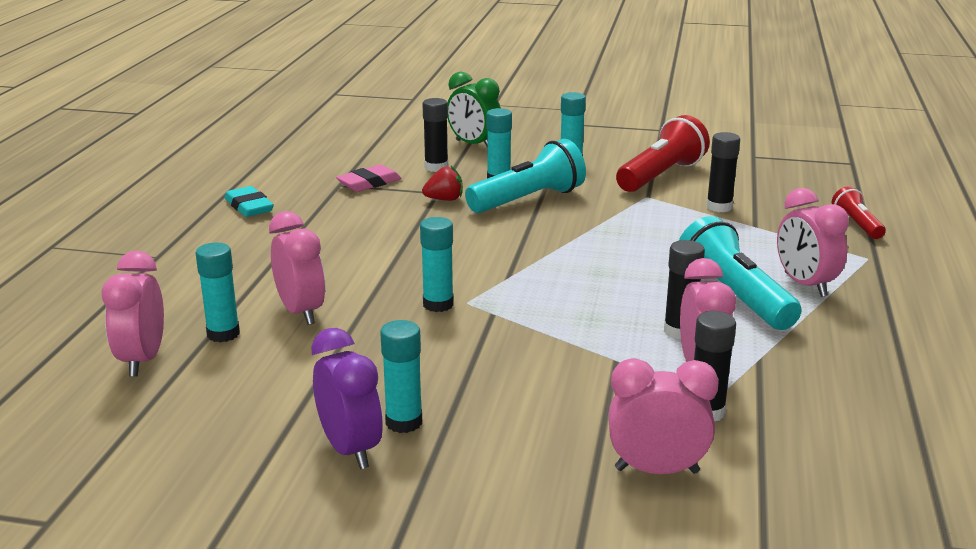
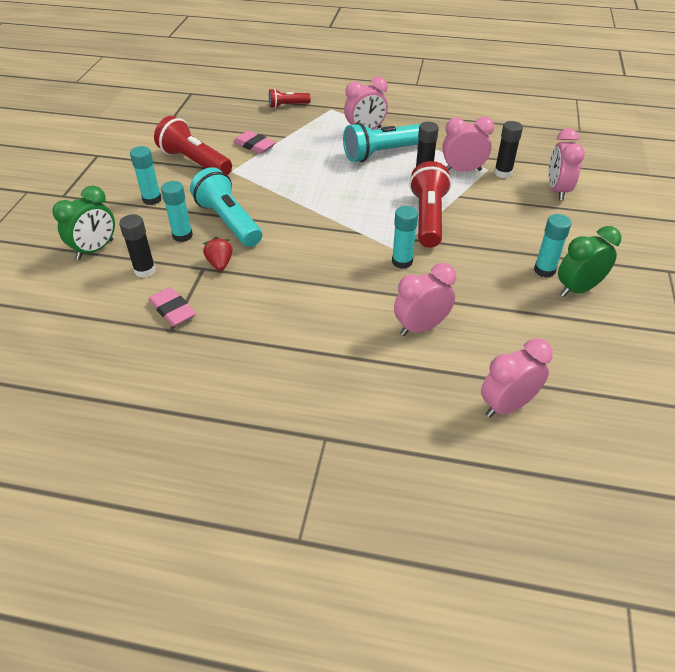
camera: 90 degrees left, 20 degrees up
(142, 360) = (507, 406): pink clock -> pink clock turned 150 degrees clockwise
(223, 334) = (460, 365): turquoise glue stick -> none
(249, 206) = (214, 388): turquoise eraser -> none
(350, 449) = (578, 289): purple clock -> green clock
(548, 329) = (428, 217): none -> red flashlight
(719, 207) = (254, 145): black glue stick -> pink eraser

